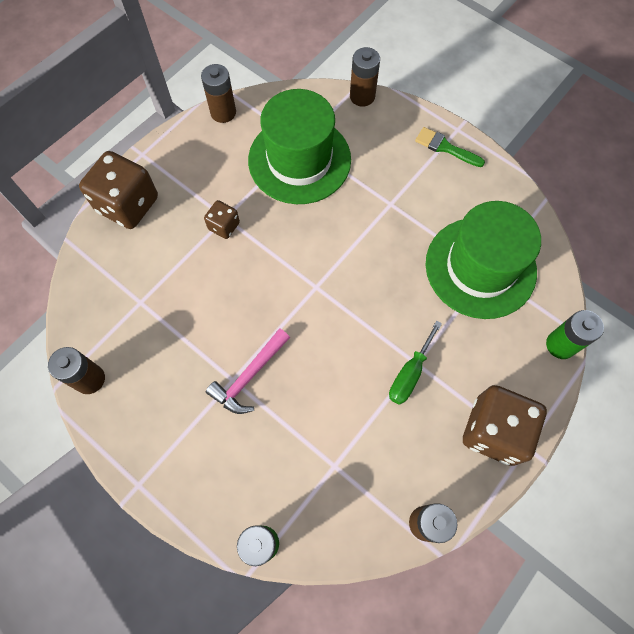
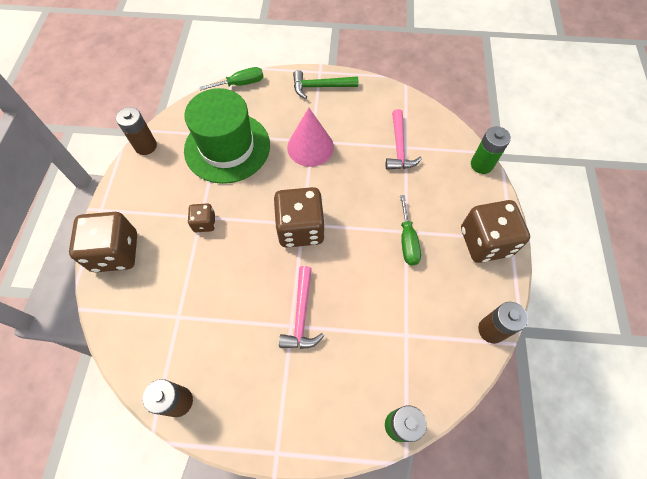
camera: 35 degrees left, 5 degrees down
(310, 290) = (300, 228): none -> brown dice
(362, 96) = (241, 84): brown battery -> green screwdriver
(384, 209) = (310, 147): none -> pink cone
(445, 147) = (320, 87): green brush -> green hammer
(480, 267) = (399, 147): green hat -> pink hammer

